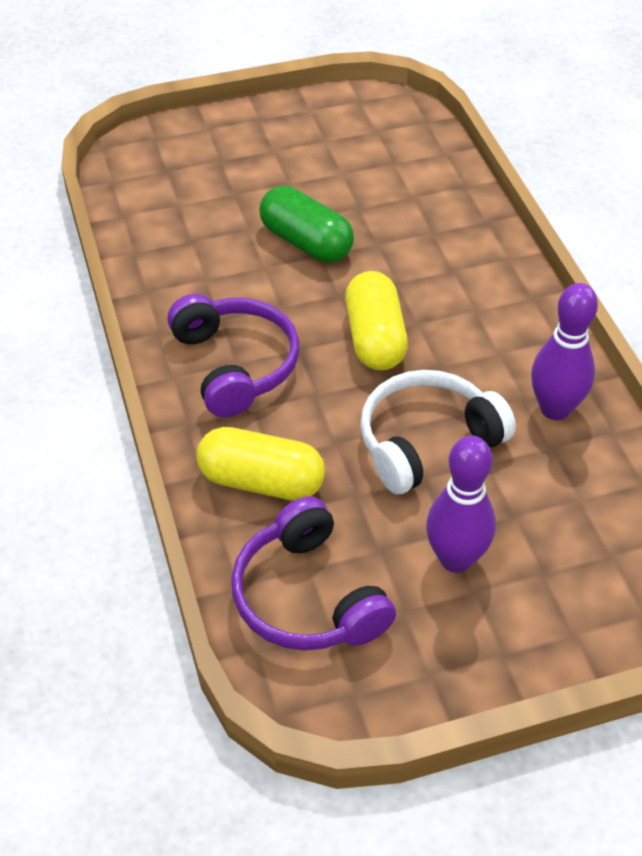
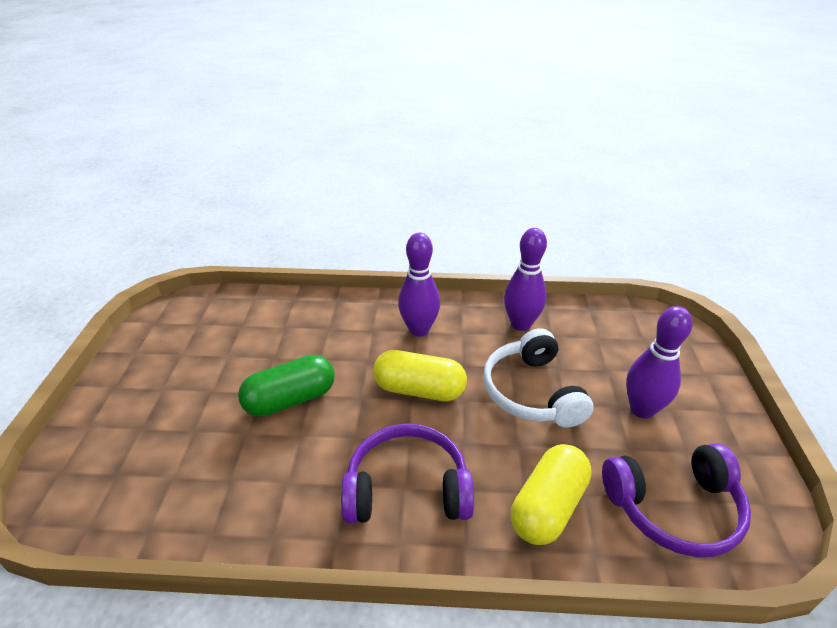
camera: 70 degrees left, 10 degrees down
(479, 311) = (419, 329): none -> purple bowling pin

